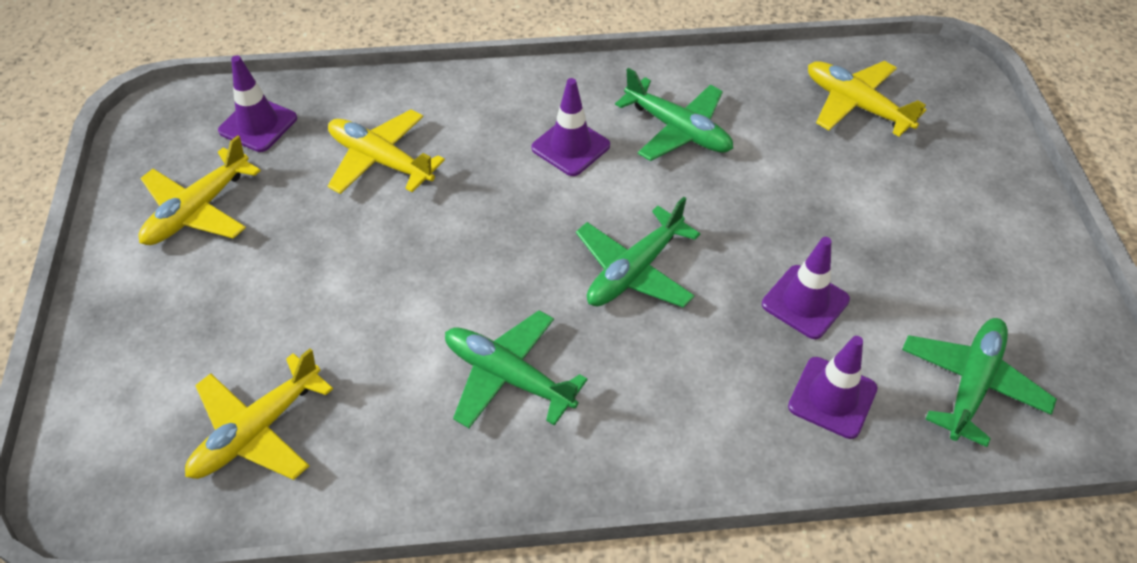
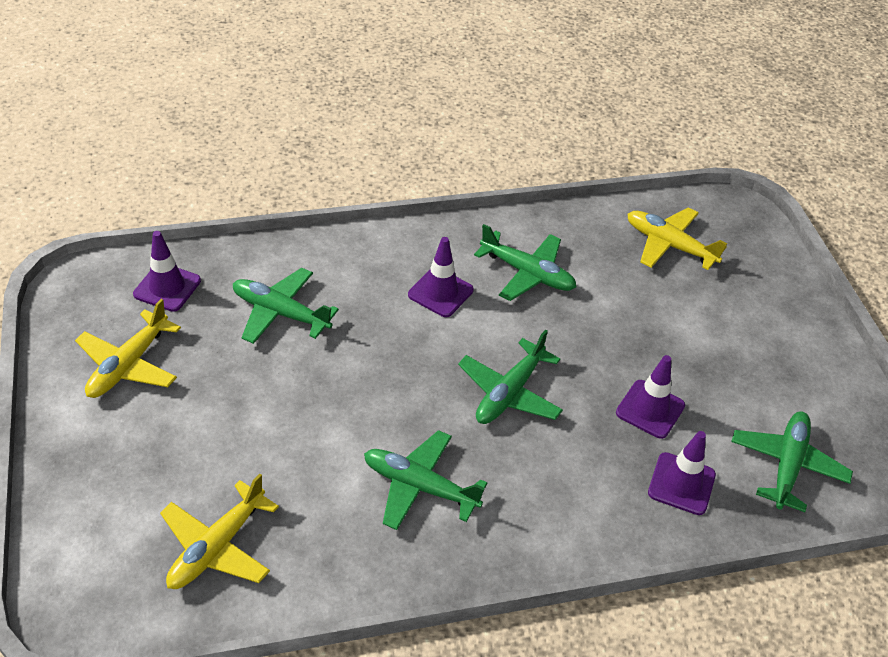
camera: 10 degrees left, 5 degrees down
(380, 160) = (280, 313): yellow plane -> green plane

